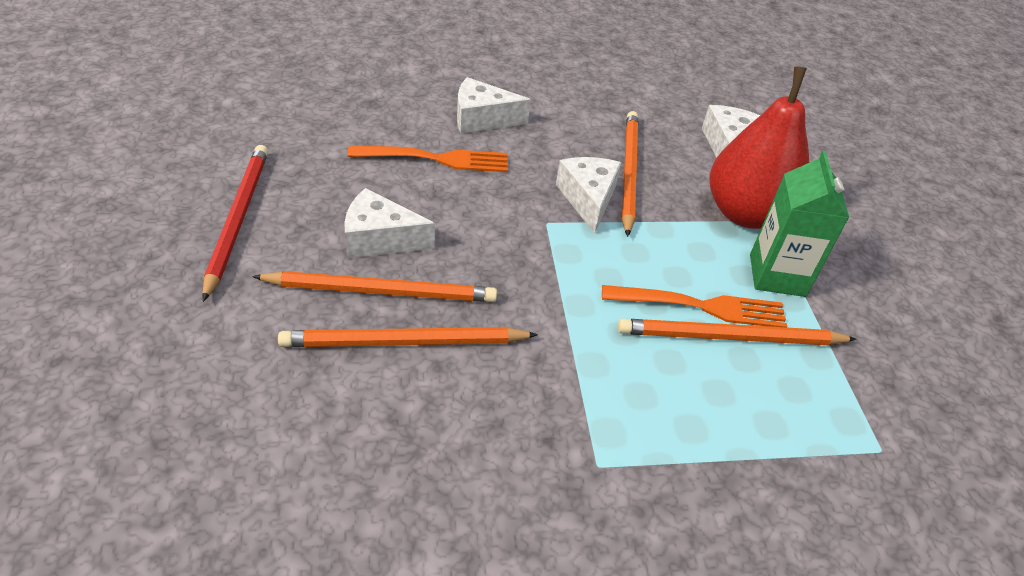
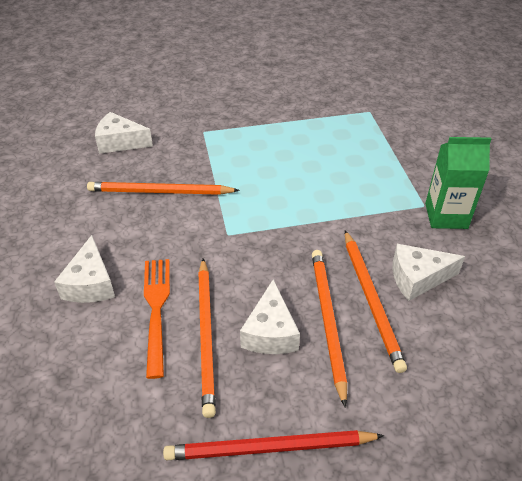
camera: 90 degrees left, 0 degrees up
(588, 199) = (196, 213): white cheese -> white cheese (418, 278)
(702, 306) = (291, 162): orange fork -> none
(730, 337) = (312, 153): orange pencil -> orange pencil (206, 335)
(746, 214) = (198, 139): red pear -> none
(777, 275) = (255, 132): green carton -> green carton (446, 216)

